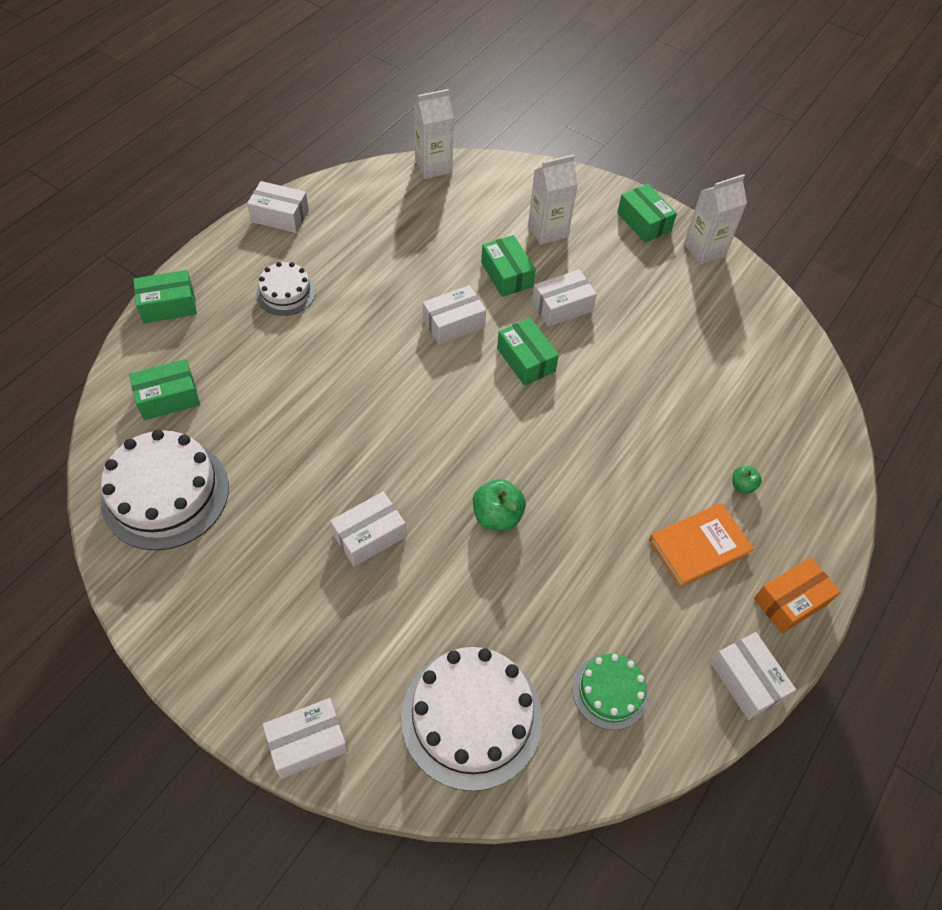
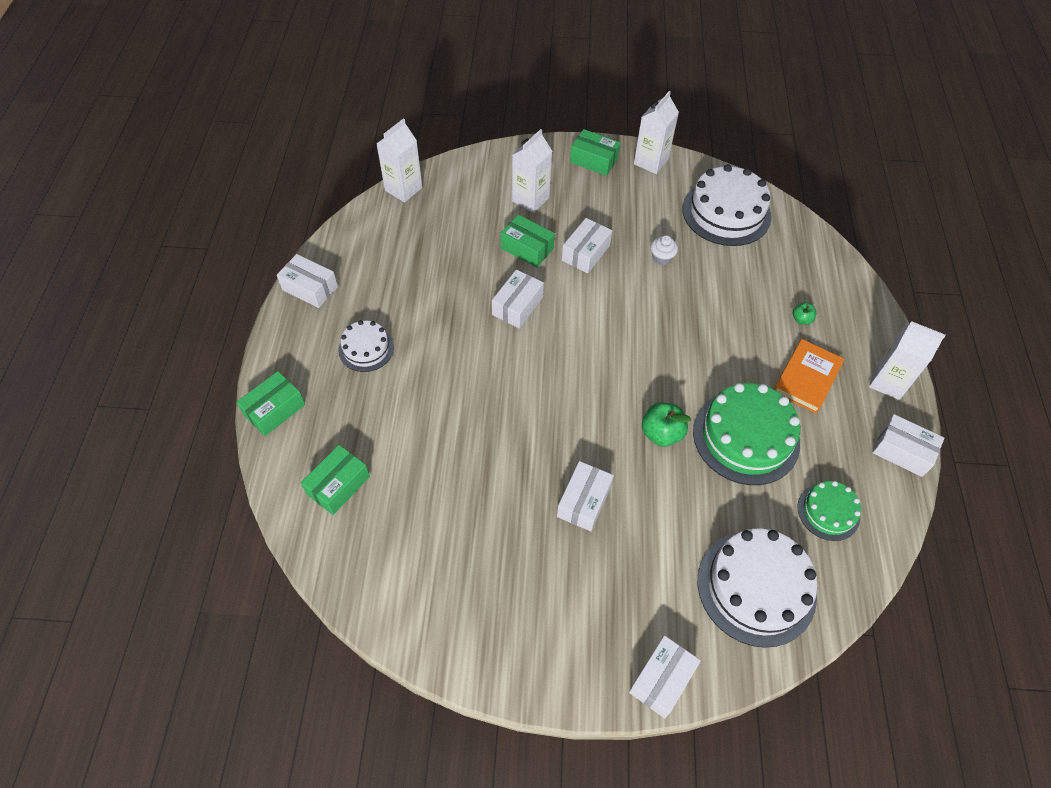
camera: 30 degrees left, 0 degrees up
(165, 494) = (400, 563): white cake -> white cake (726, 212)
(280, 216) = (310, 288): white box -> white box turned 45 degrees clockwise
(526, 360) = (591, 306): green box -> none
(582, 568) = (746, 437): none -> green cake
(637, 349) = (661, 258): none -> white cupcake
(790, 601) = (888, 382): orange box -> white carton

